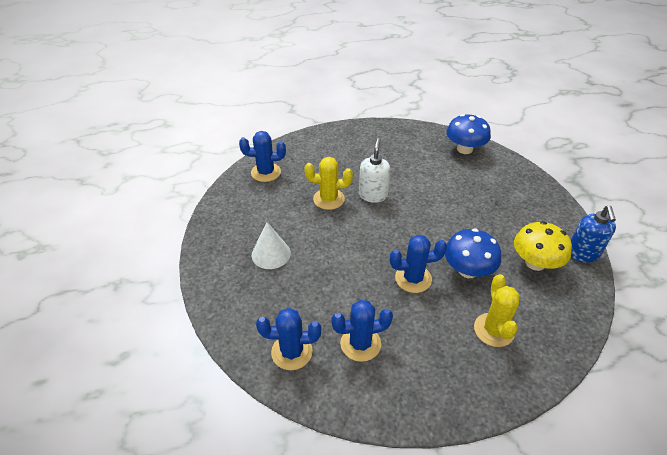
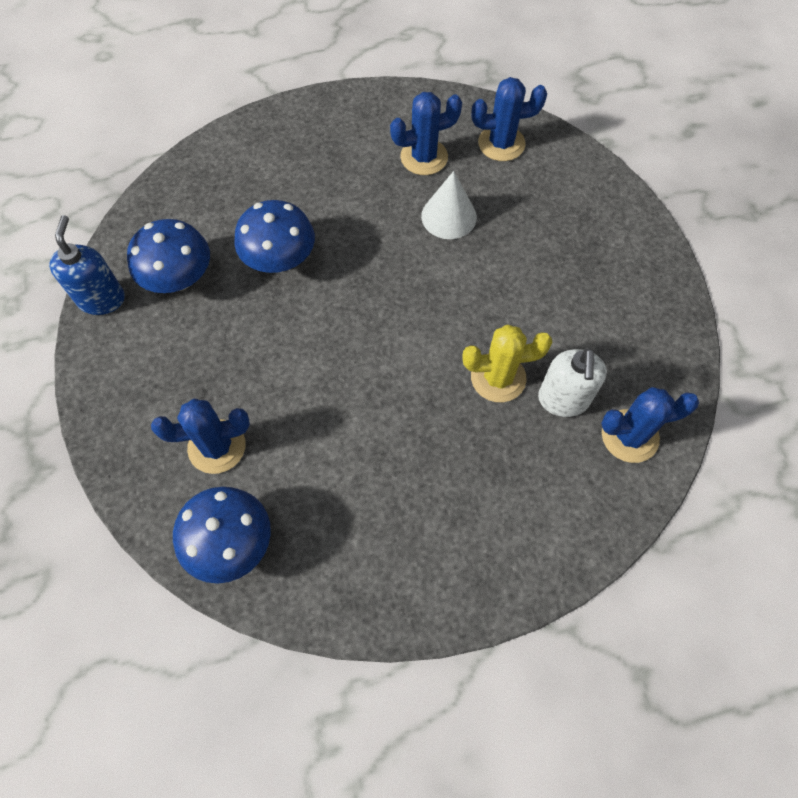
camera: 175 degrees right, 20 degrees up
(271, 254) = (564, 265): white cone -> white cone (449, 216)
(373, 195) = (421, 393): white soap dispenser -> white soap dispenser (563, 400)
(413, 278) = (358, 241): blue cactus -> blue cactus (217, 446)
(493, 330) = (263, 183): yellow cactus -> none
(535, 263) = (179, 278): yellow mushroom -> blue mushroom

